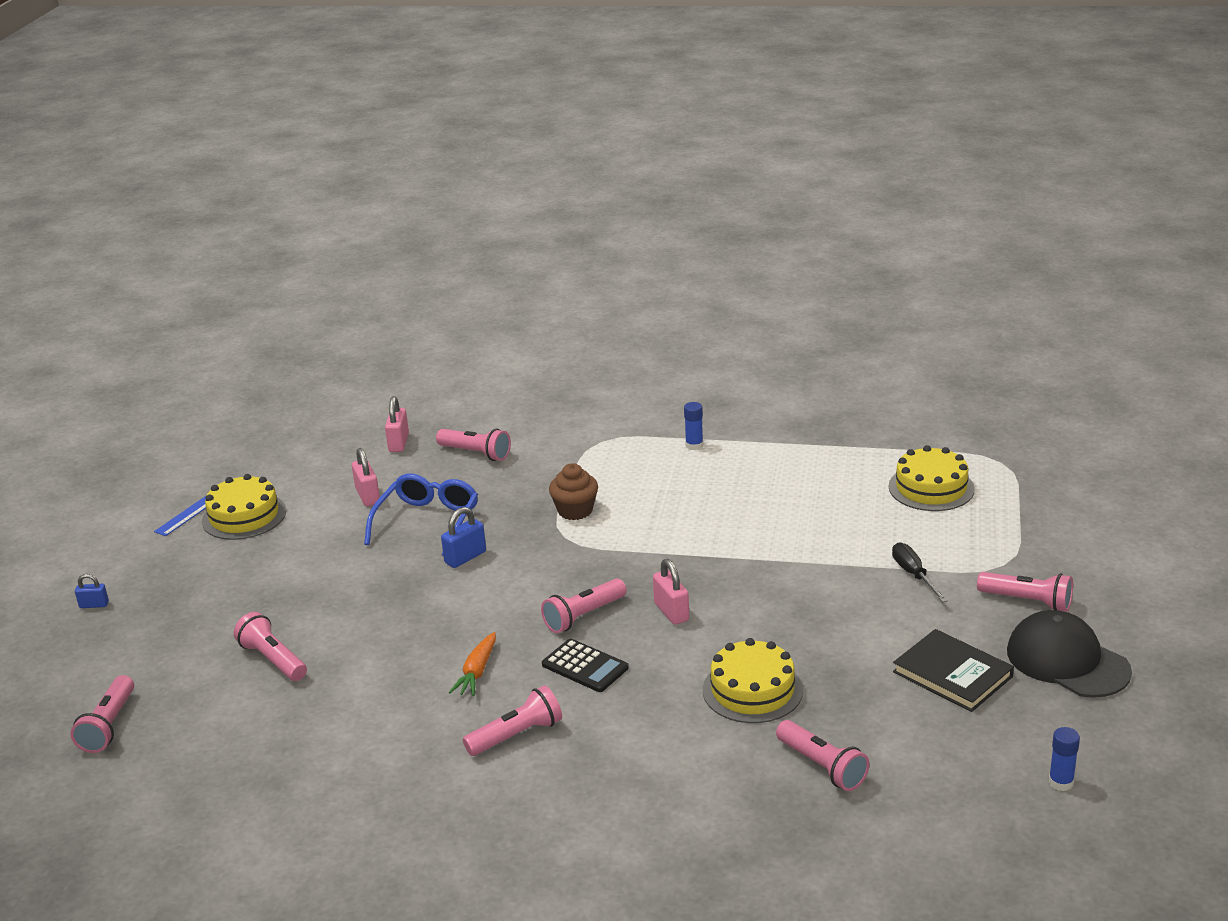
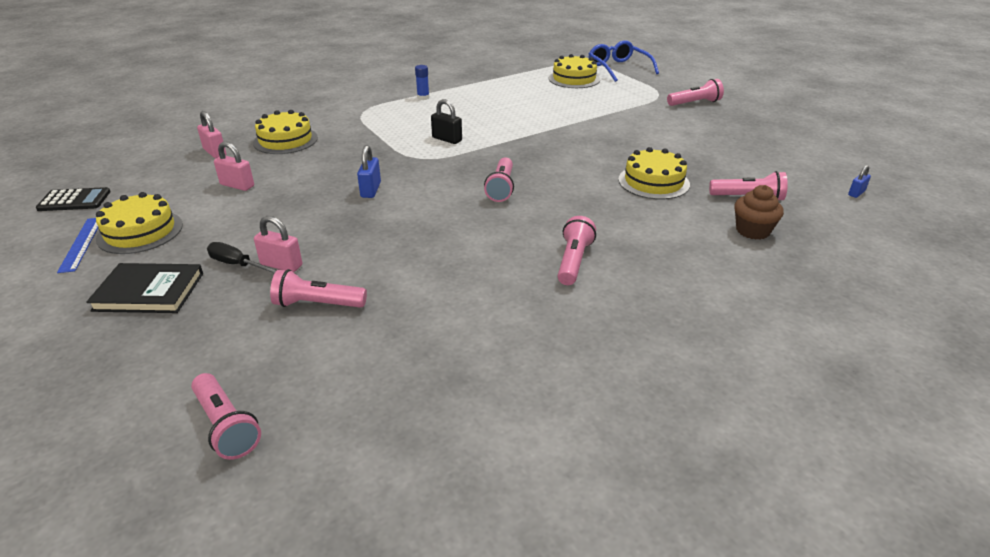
camera: 45 degrees left, 5 degrees up
(94, 605) = (64, 347): blue padlock -> blue padlock (856, 193)
(427, 521) = (309, 182): blue glasses -> blue glasses (618, 68)
(476, 453) = (285, 140): pink flashlight -> yellow cake
(477, 672) = (487, 242): orange carrot -> none
(575, 510) = (404, 144): brown cupcake -> brown cupcake (752, 231)
(585, 666) = (548, 210): black calculator -> black calculator (74, 200)
(628, 523) = (447, 139): none -> black padlock
(671, 612) = (547, 167): pink padlock -> pink padlock (281, 265)
(914, 575) = (631, 110): black screwdriver -> black screwdriver (238, 265)
(952, 674) = (722, 139): black book -> black book (149, 291)
(1061, 782) = (841, 158): blue glue stick -> none
(1067, 661) = (752, 117): black cap -> none

